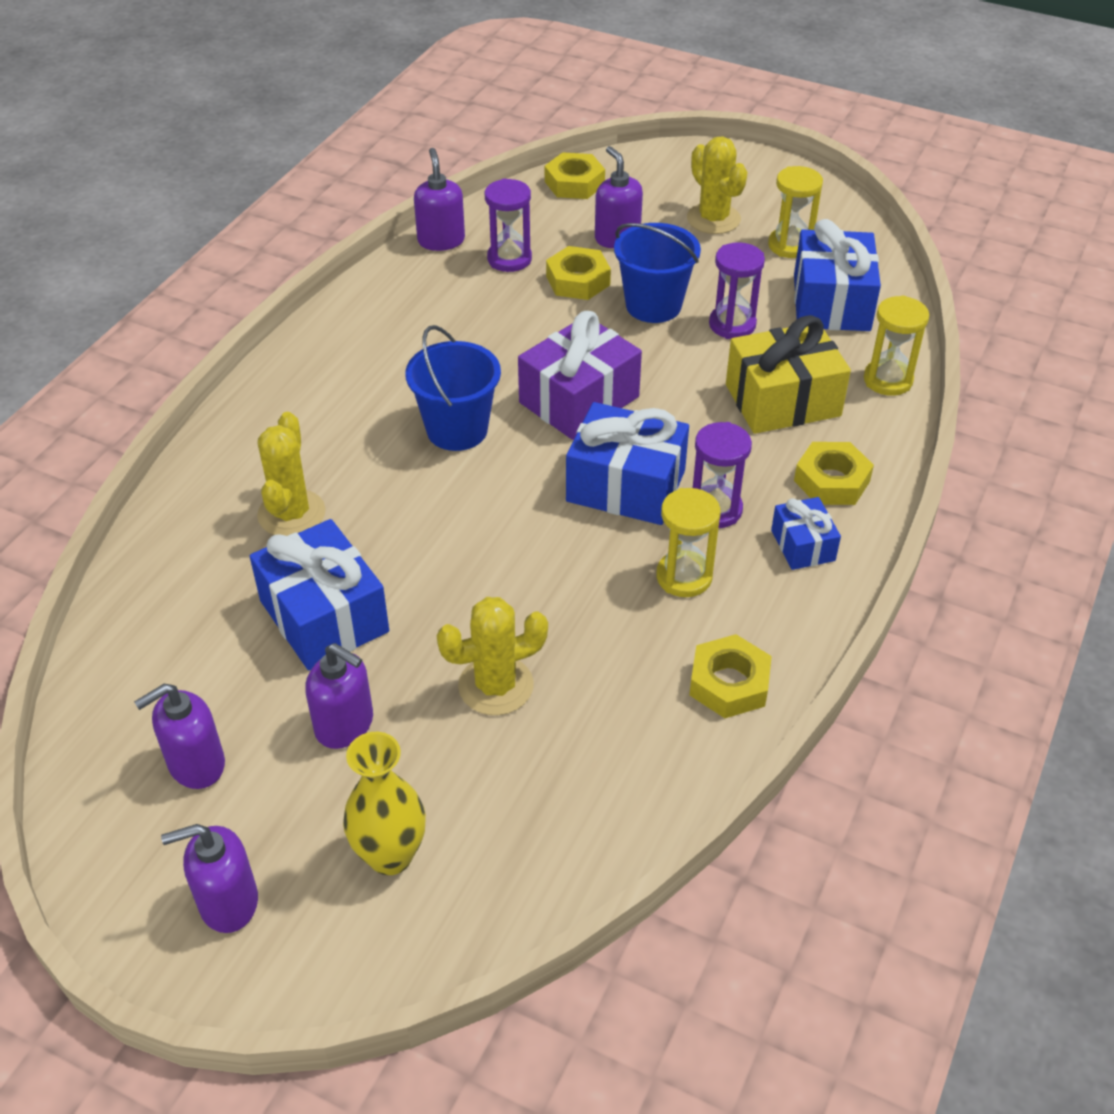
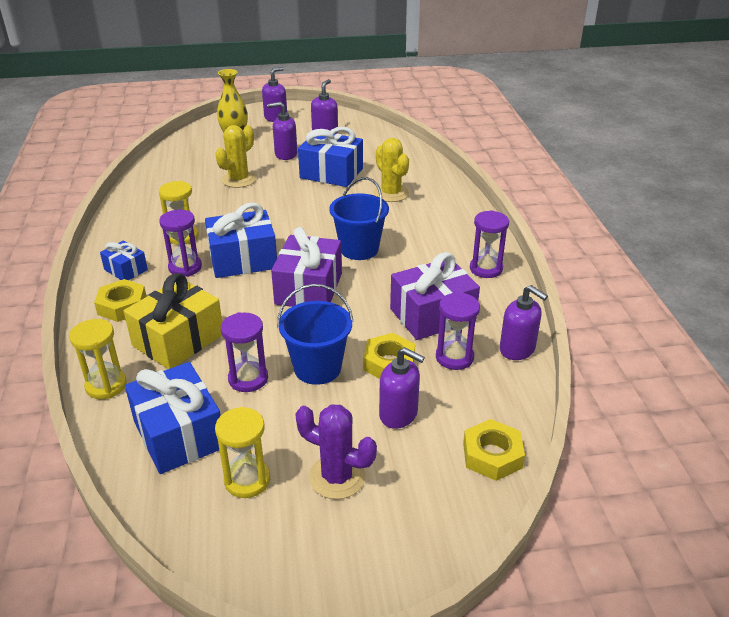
camera: 145 degrees right, 10 degrees down
(344, 331) = (486, 269): none -> purple hourglass
(477, 306) = (432, 315): none -> purple gift
(713, 219) = (337, 477): yellow cactus -> purple cactus
(729, 683) = (137, 211): yellow nut -> none

